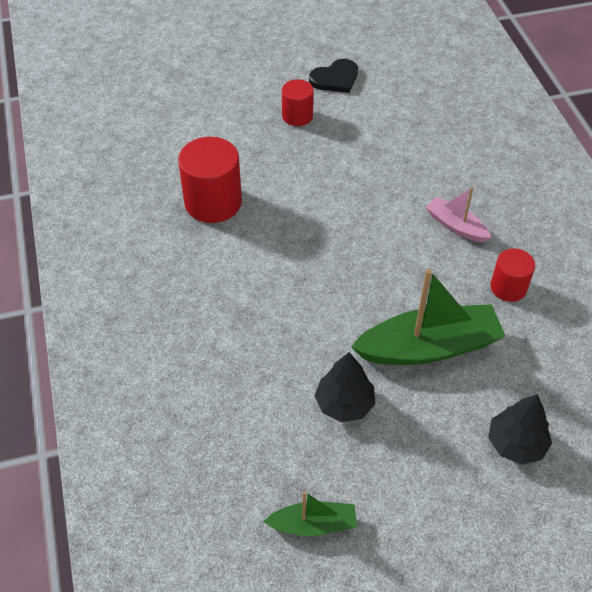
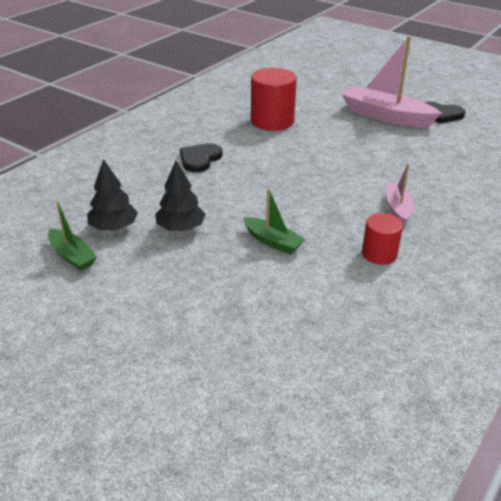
camera: 50 degrees right, 15 degrees down
(228, 310) = (200, 159): none -> black heart
(297, 116) = (385, 116): red cylinder -> pink boat
(429, 347) = (273, 241): green boat -> green boat, size x0.53
(516, 444) = (237, 318): black tree -> black tree (114, 227)

